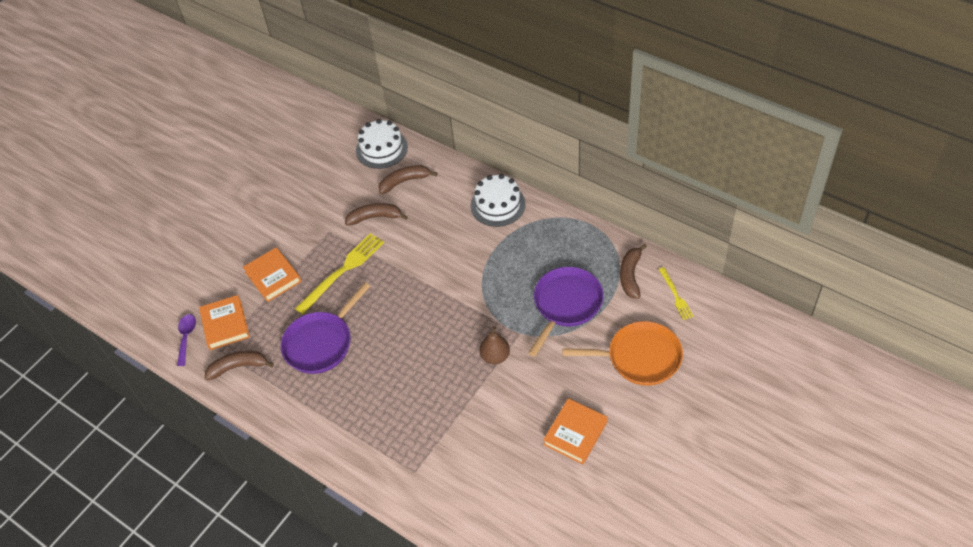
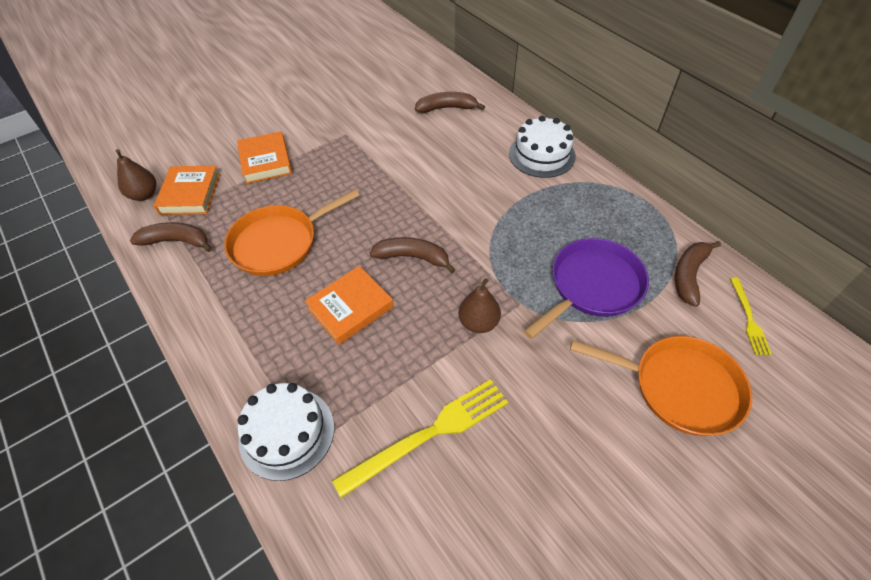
camera: 15 degrees right, 0 degrees up
(186, 337) = (144, 195): purple spoon -> brown pear
(321, 343) = (278, 243): purple pan -> orange pan
(342, 271) = (341, 175): yellow fork -> yellow fork (429, 434)
(375, 217) = (400, 133): brown banana -> brown banana (413, 257)
(381, 149) = (436, 74): white cake -> white cake (287, 433)
(575, 433) = (556, 469): orange book -> orange book (350, 308)

